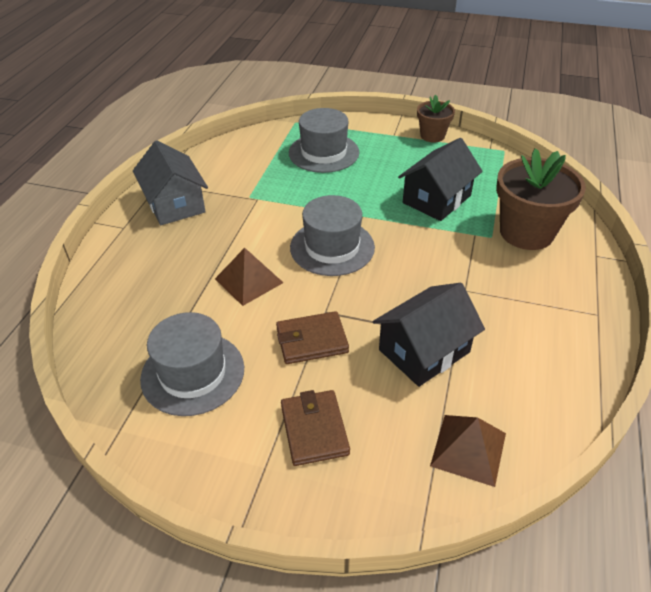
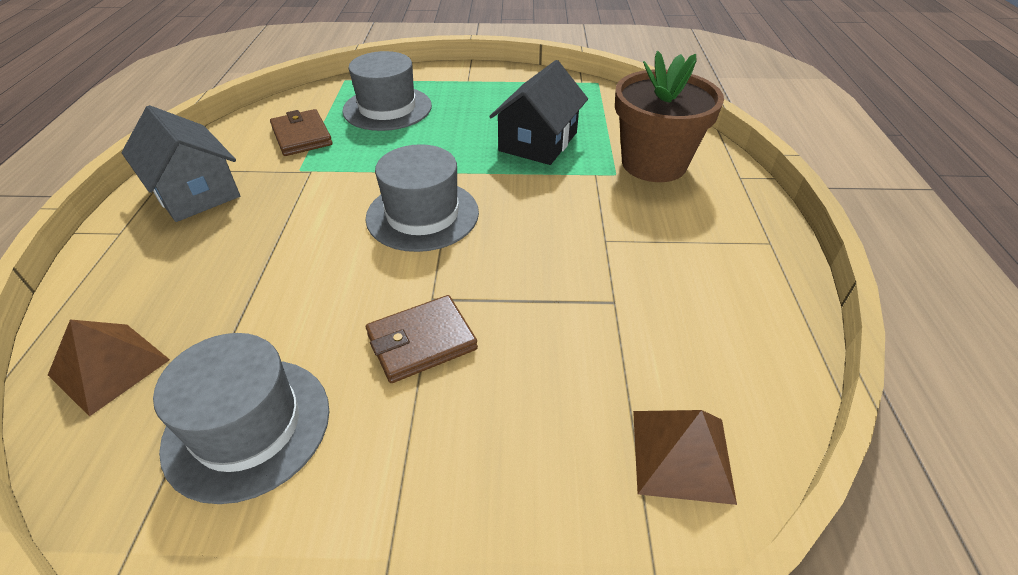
camera: 15 degrees left, 0 degrees up
(248, 280) = (315, 275): brown pyramid -> brown pyramid (109, 367)
(314, 430) = (454, 476): brown wallet -> brown wallet (302, 136)
(424, 351) = (578, 327): black house -> none
(432, 136) = (513, 76): brown flower pot -> none

